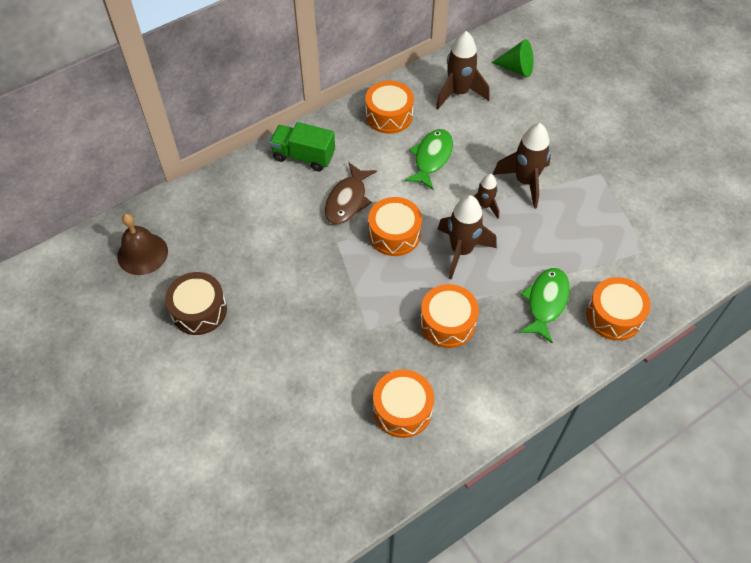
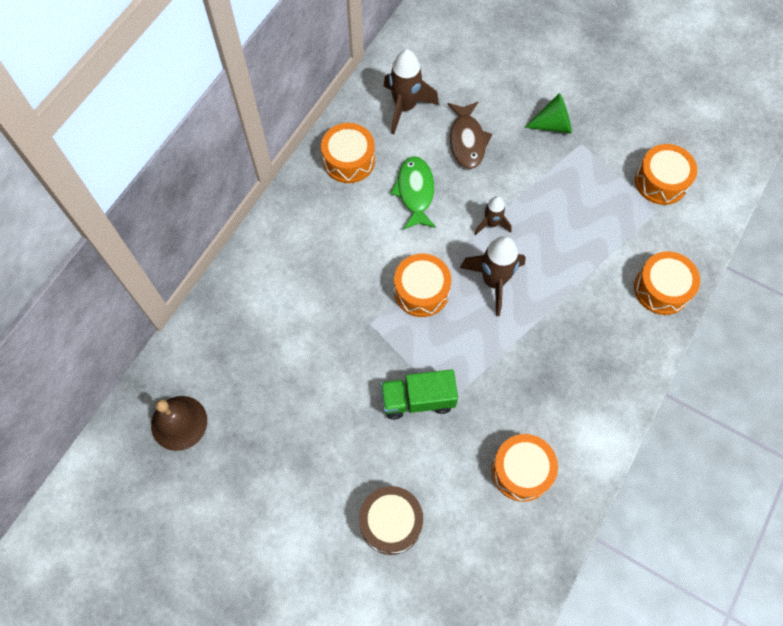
camera: 25 degrees left, 10 degrees up
(199, 310) = (272, 458): brown drum -> brown drum (391, 522)
(303, 156) = (286, 242): green truck -> green truck (418, 399)
(347, 200) = (357, 273): brown fish -> brown fish (467, 141)
(447, 323) = (518, 363): orange drum -> orange drum (661, 181)
(516, 68) = (448, 57): green cone -> green cone (553, 124)
(525, 182) = (516, 181): brown rocket -> none
(546, 302) = (596, 302): green fish -> none

